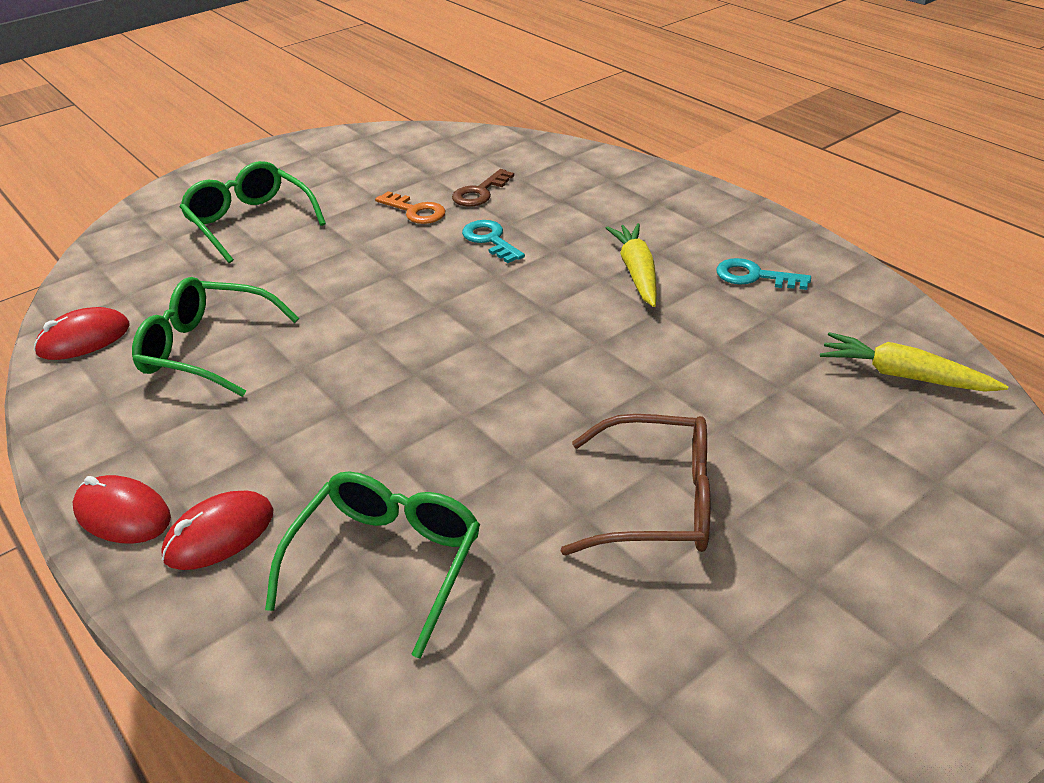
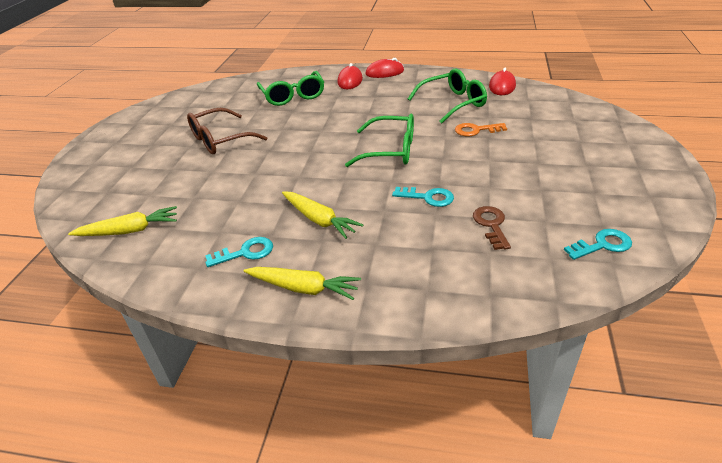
camera: 140 degrees right, 0 degrees up
(249, 222) = (564, 144): green glasses -> green glasses (391, 150)
(415, 211) = (500, 192): orange key -> orange key (475, 130)
(428, 146) = (602, 245): none -> turquoise key
(719, 221) = (303, 288): none -> yellow carrot

